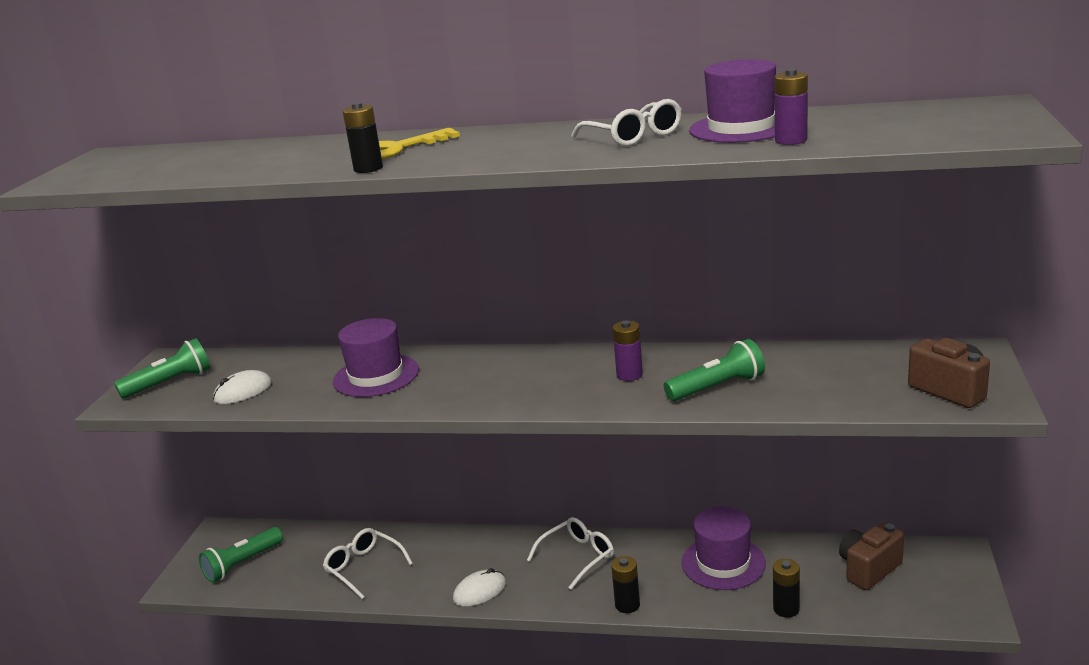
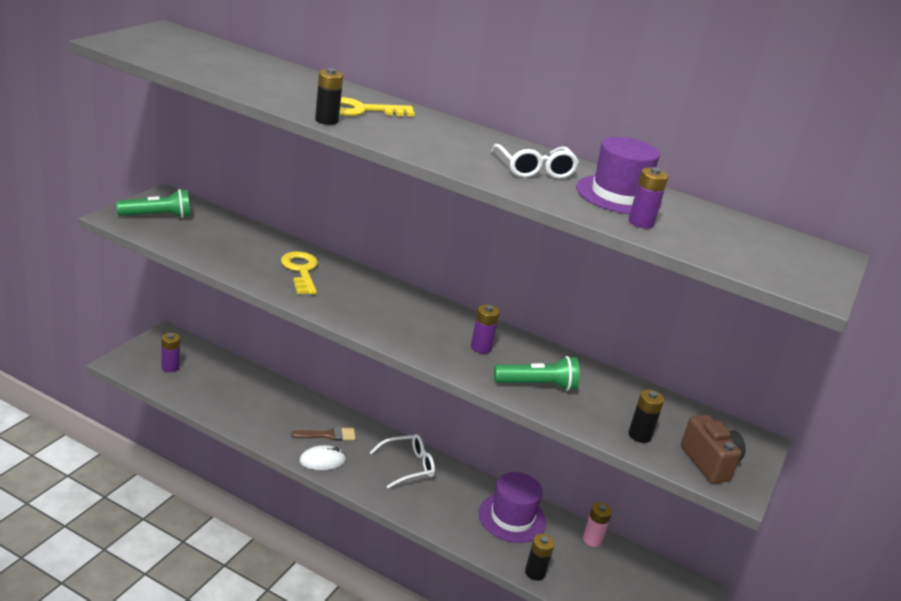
camera: 10 degrees right, 5 degrees up
(242, 564) = (170, 367): green flashlight -> purple battery
(243, 391) = (202, 244): white mouse -> none
(364, 567) = (252, 407): white glasses -> none
(376, 376) = (301, 271): purple hat -> yellow key
(469, 562) = (328, 435): none -> brown brush
(627, 605) = (421, 518): black battery -> black battery (639, 435)
(820, 549) = (592, 539): none -> pink battery
(869, 569) = (618, 571): brown camera -> none

